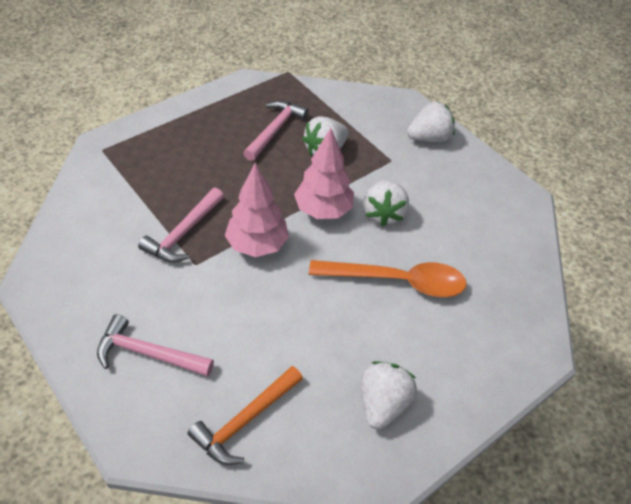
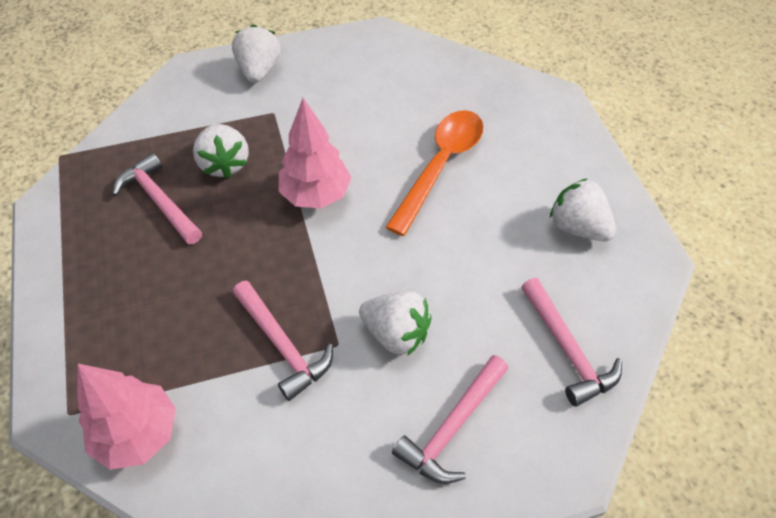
camera: 65 degrees left, 5 degrees up
(245, 421) = (567, 349): orange hammer -> pink hammer
(257, 245) = (337, 272): pink tree -> pink tree (138, 434)
(383, 213) = (346, 146): white strawberry -> white strawberry (396, 334)

